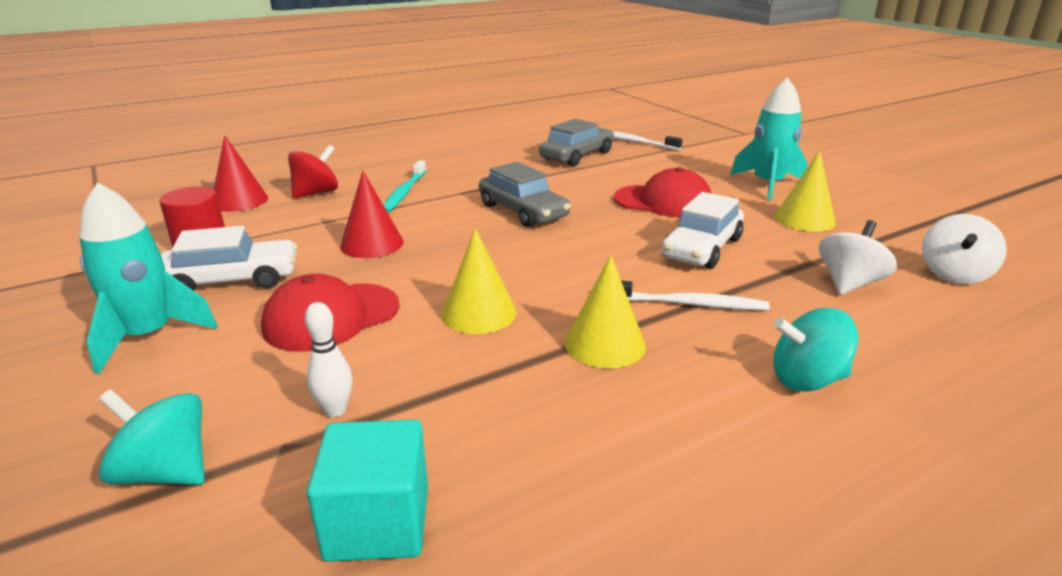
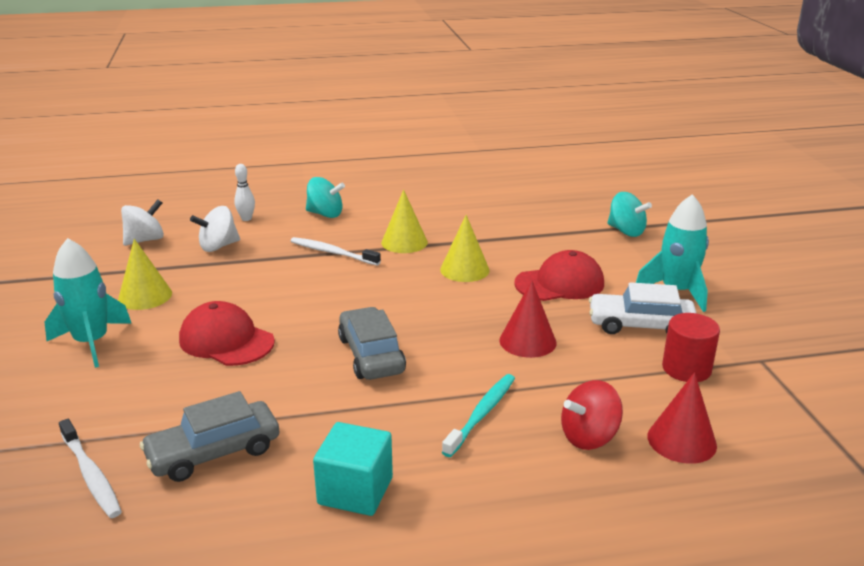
camera: 160 degrees left, 0 degrees up
(335, 410) = (555, 239): white bowling pin -> white bowling pin (246, 219)
(378, 522) = (537, 207): turquoise cube -> turquoise cube (355, 491)
(702, 248) = (268, 286): white car -> none

